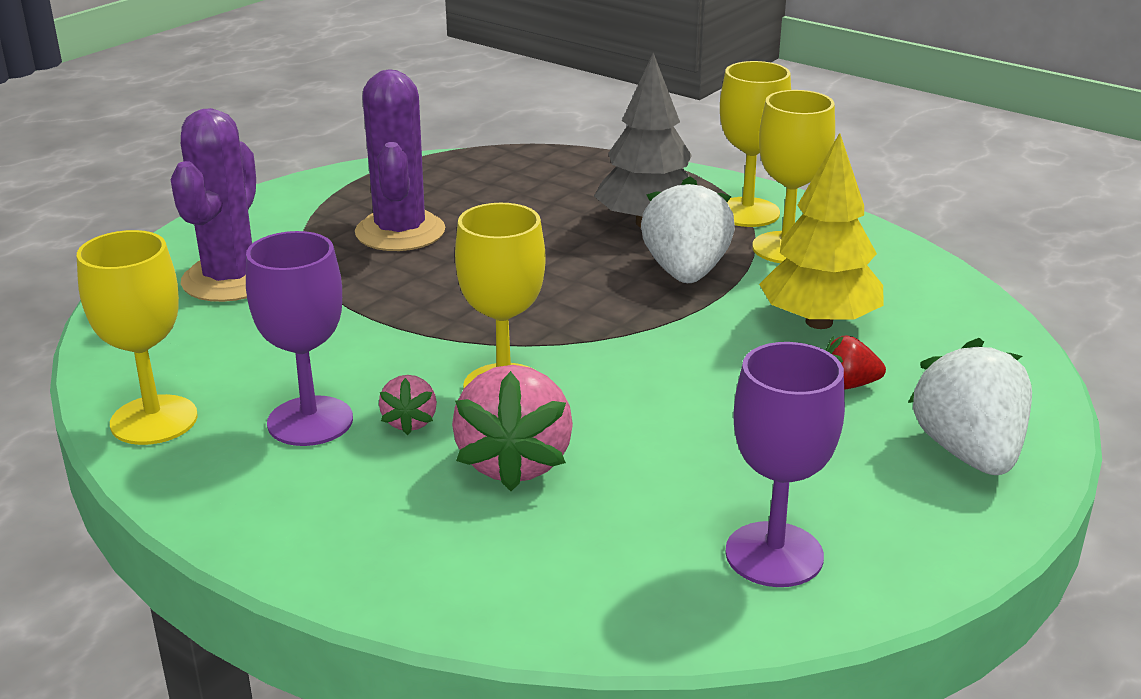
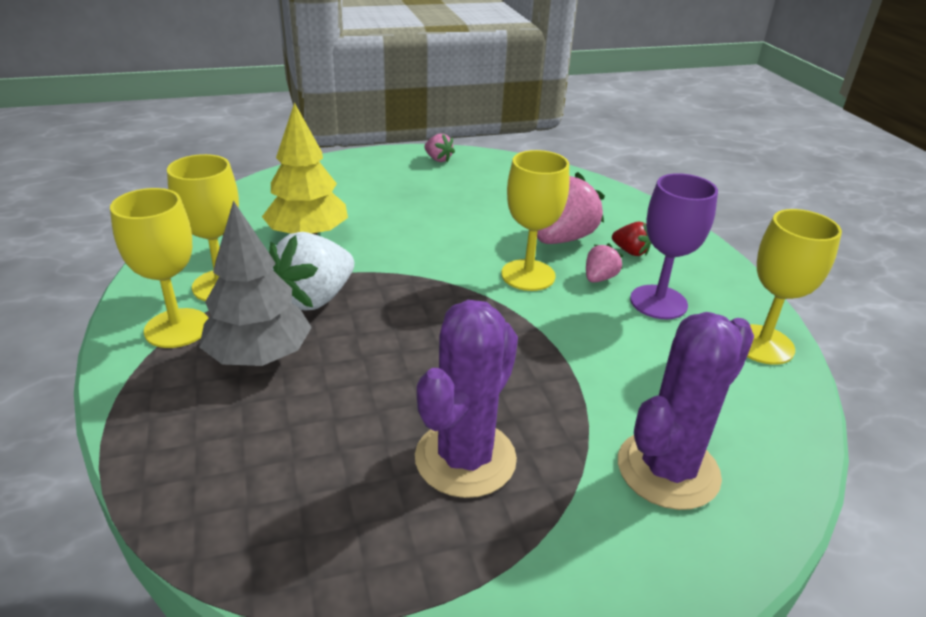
camera: 145 degrees left, 5 degrees up
(774, 554) = (496, 173): purple goblet -> none
(848, 385) = (358, 205): red strawberry -> red strawberry (630, 251)
(915, 538) = (438, 159): none -> pink strawberry
(968, 452) = (366, 169): white strawberry -> none

